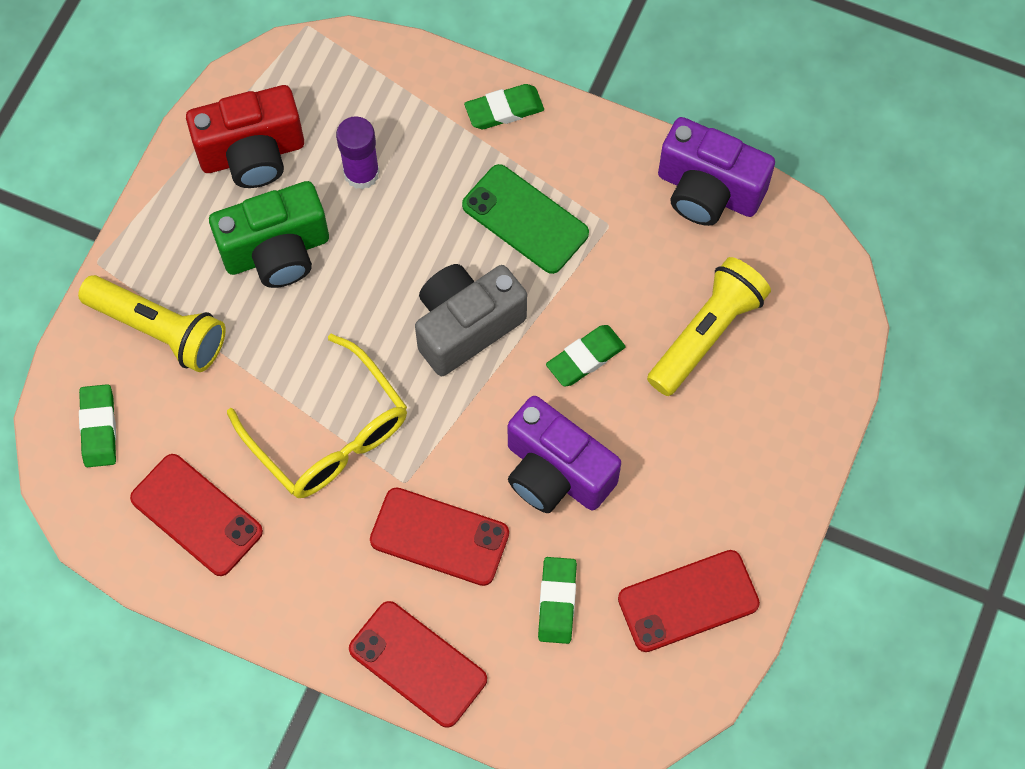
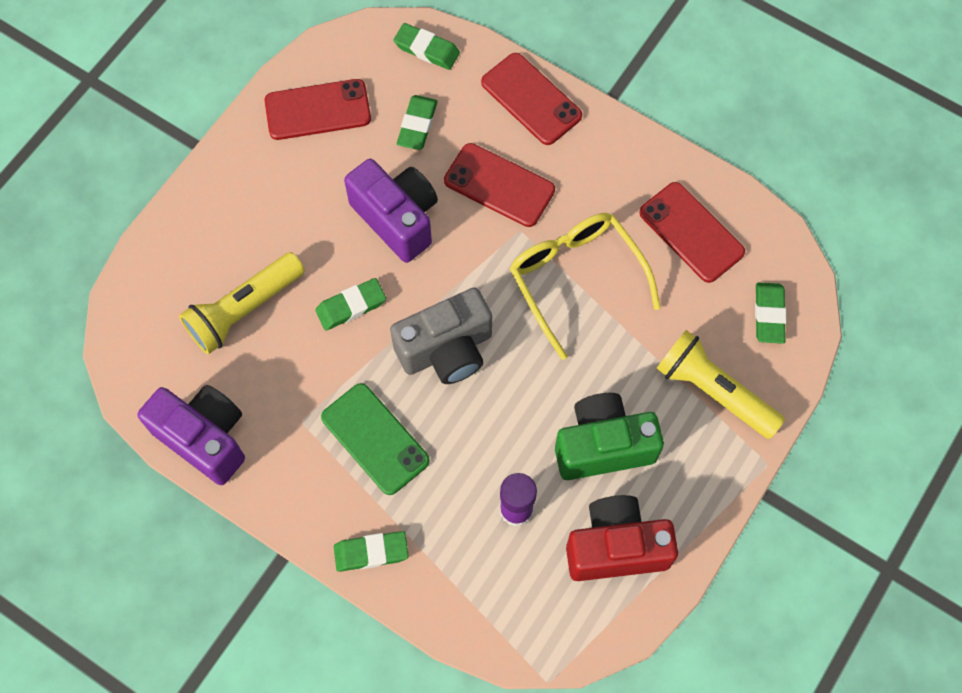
camera: 170 degrees left, 0 degrees up
(567, 715) = (427, 49): none -> green eraser

